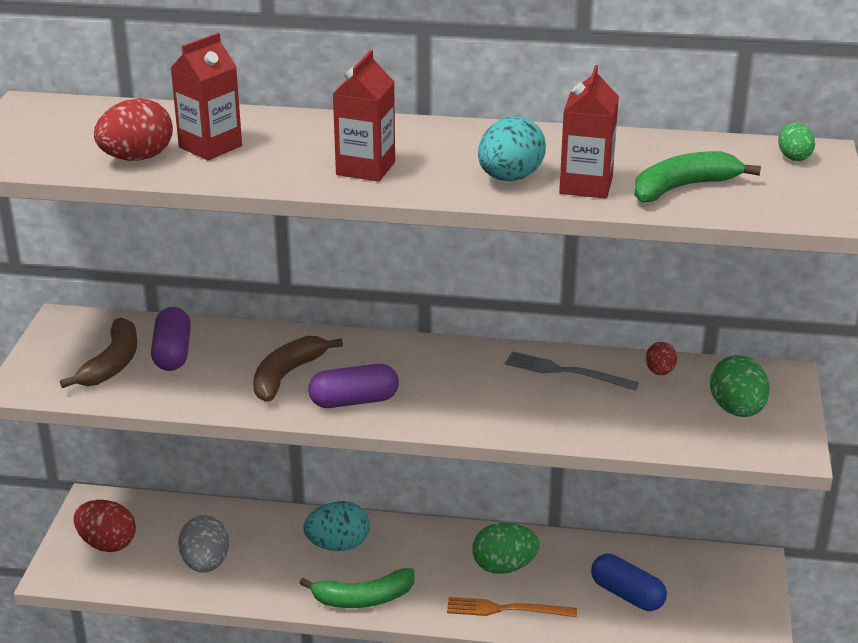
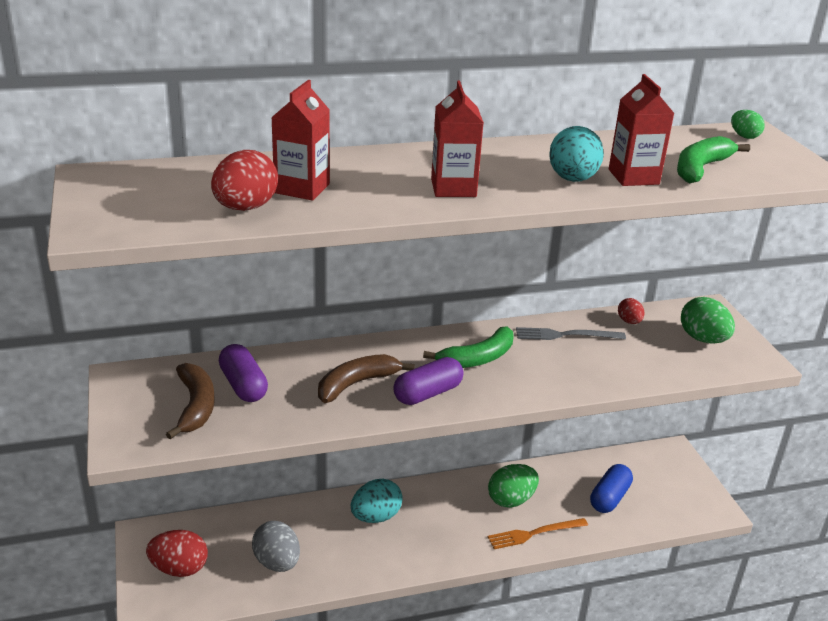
camera: 25 degrees left, 0 degrees up
(287, 375) = (356, 384): brown banana -> brown banana turned 45 degrees clockwise
(363, 598) = (424, 556): green banana -> green banana (478, 358)
(627, 595) = (609, 498): blue capsule -> blue capsule turned 75 degrees counterclockwise

